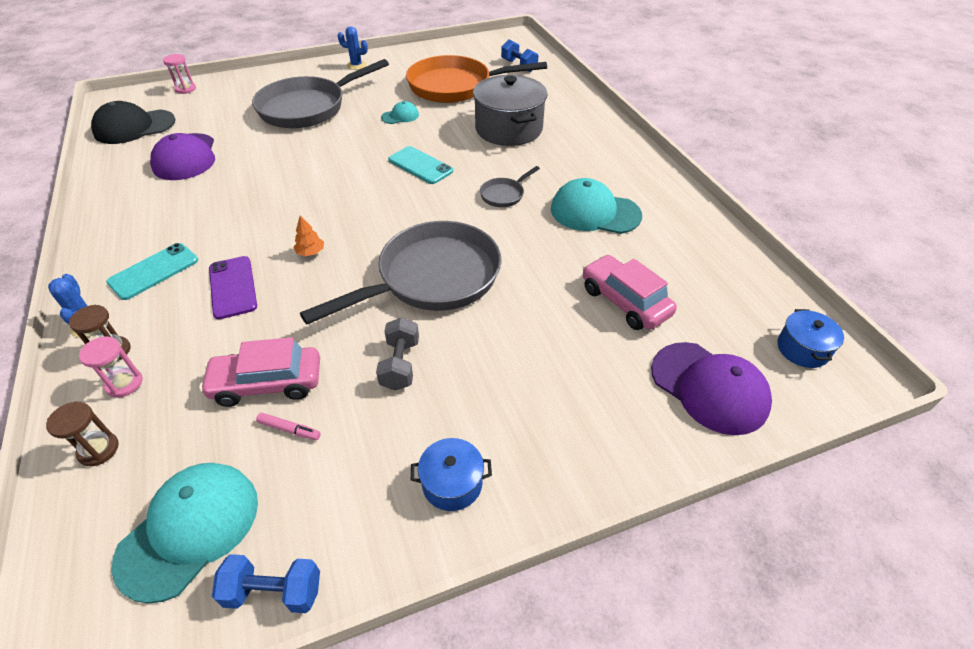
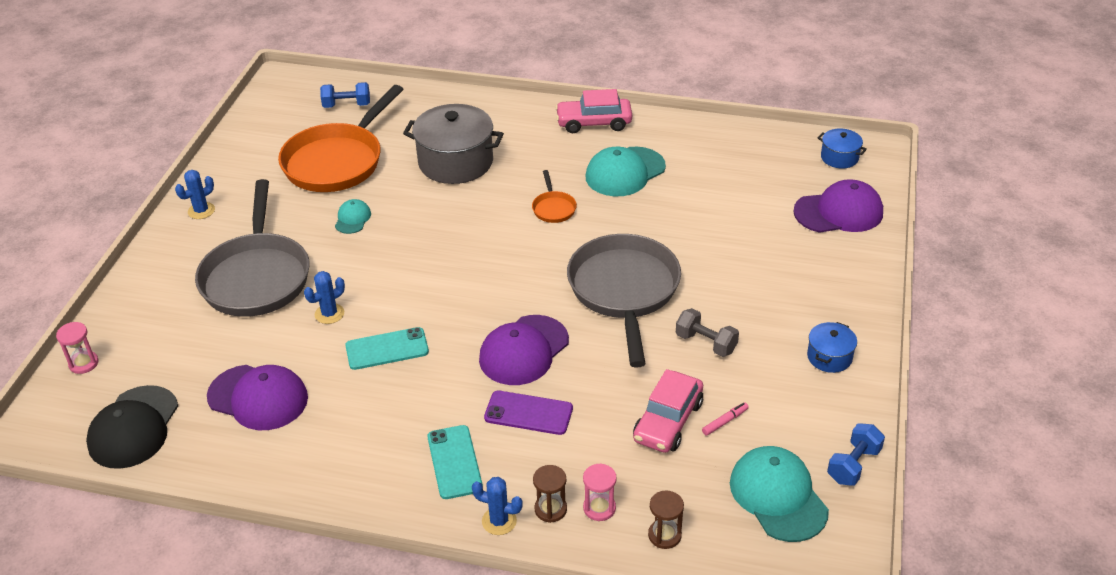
camera: 55 degrees left, 5 degrees down
(290, 148) = (329, 314): none -> blue cactus
(310, 252) = (523, 350): orange tree -> purple cap
(420, 165) = (457, 238): turquoise phone -> turquoise phone (387, 349)
(504, 194) = (553, 208): grey pan -> orange pan
(624, 301) = (735, 207): pink car -> pink car (594, 123)

